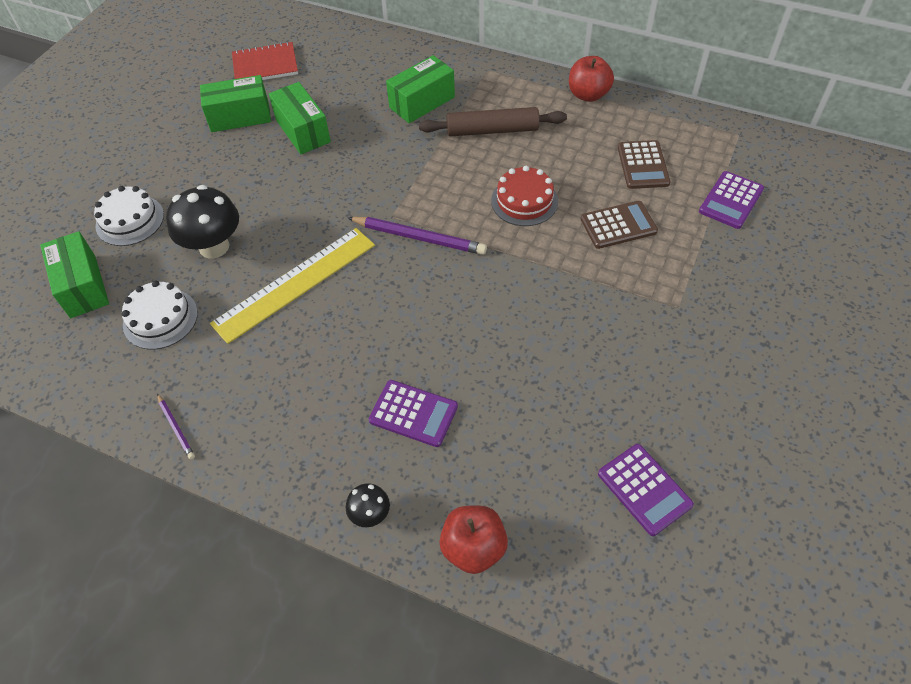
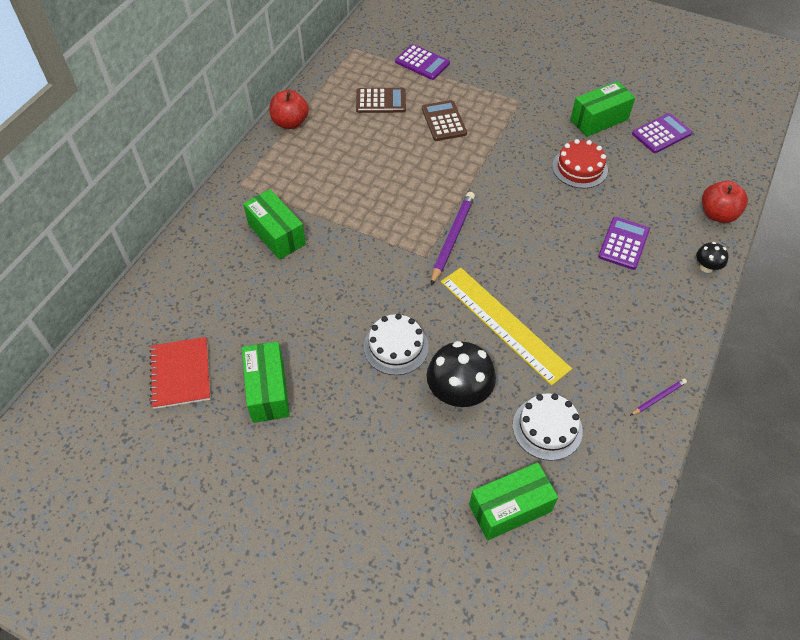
camera: 90 degrees left, 0 degrees up
(130, 220) = (419, 479): white cake -> white cake (396, 347)
(303, 131) = (301, 330): green box -> green box (599, 119)
(492, 130) = (325, 186): brown rolling pin -> none
(524, 201) = (414, 171): red cake -> red cake (579, 168)

